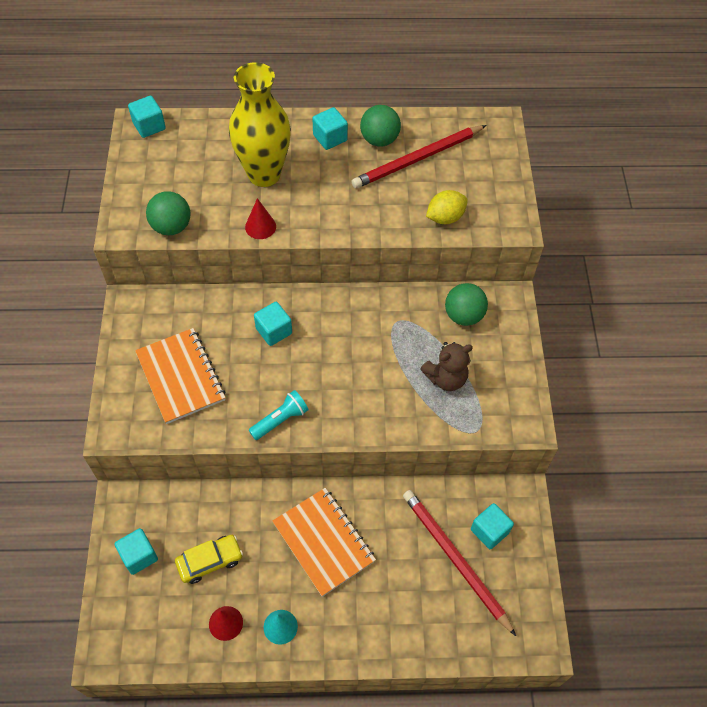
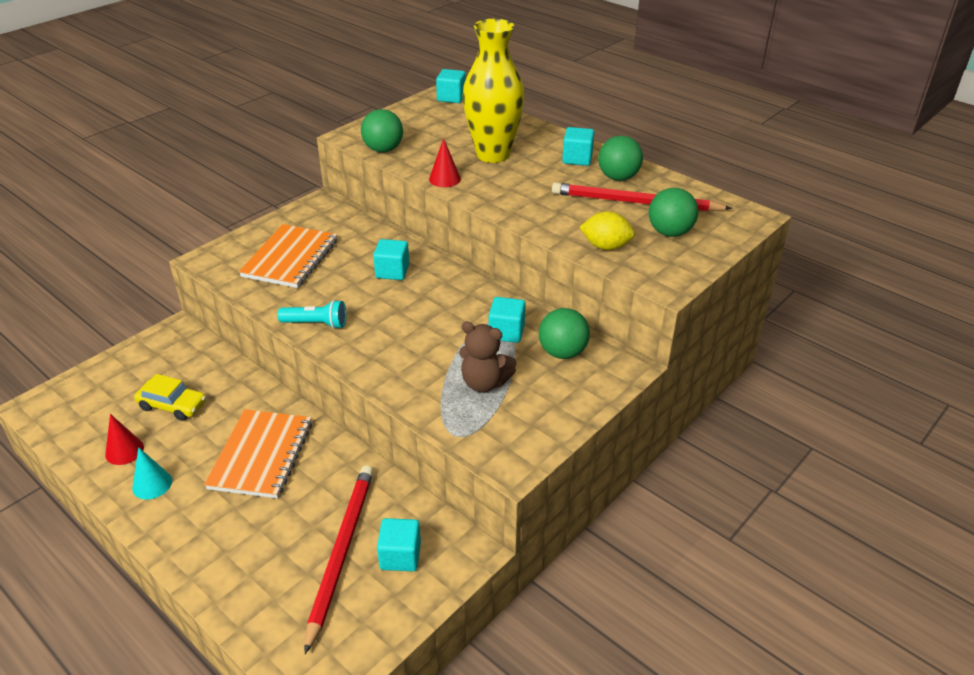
camera: 45 degrees right, 20 degrees down
(139, 556) = (139, 368): turquoise cube -> turquoise cube (506, 332)
(468, 175) = (670, 232): none -> green ball

